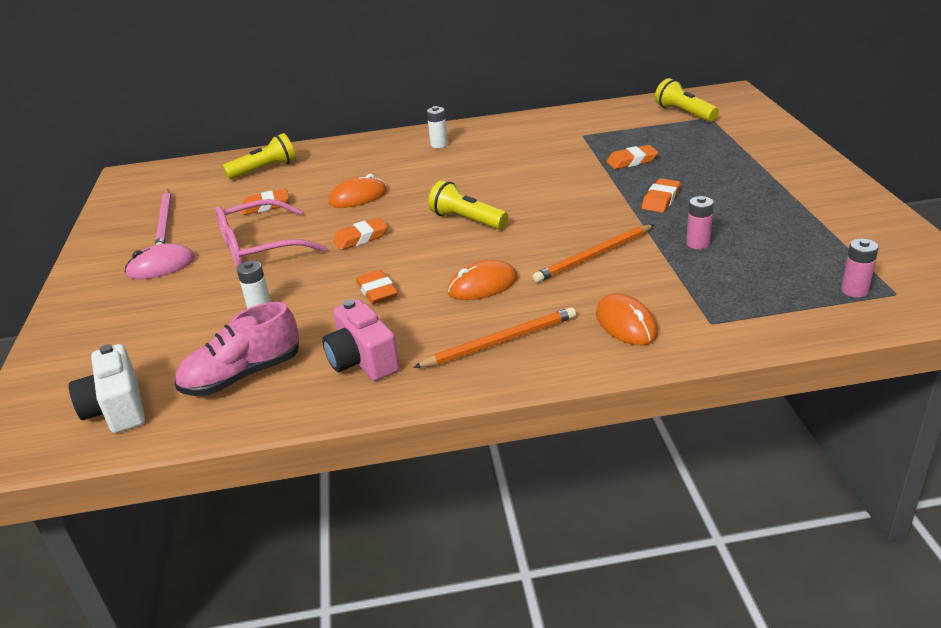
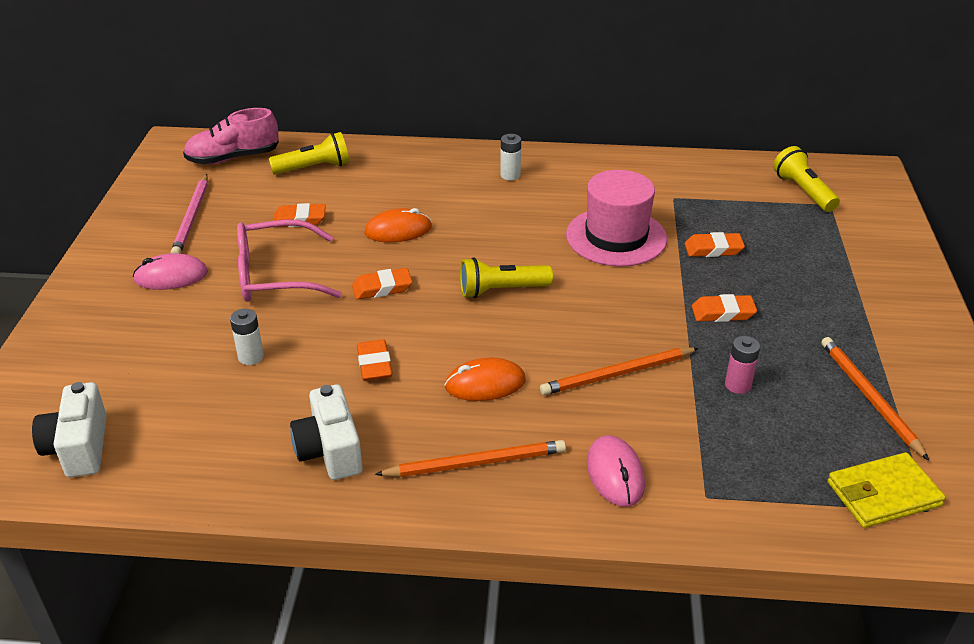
camera: 10 degrees right, 5 degrees up
(243, 375) = (208, 438): pink shoe -> pink shoe (233, 158)
(363, 360) = (330, 450): pink camera -> white camera
(467, 220) = (501, 290): yellow flashlight -> yellow flashlight turned 60 degrees counterclockwise
(548, 168) = (616, 237): none -> pink hat
(626, 324) = (615, 474): orange mouse -> pink mouse
(661, 200) = (723, 313): orange eraser -> orange eraser turned 45 degrees clockwise
(808, 231) = (869, 398): none -> orange pencil
(854, 291) = (883, 494): pink battery -> yellow wallet

